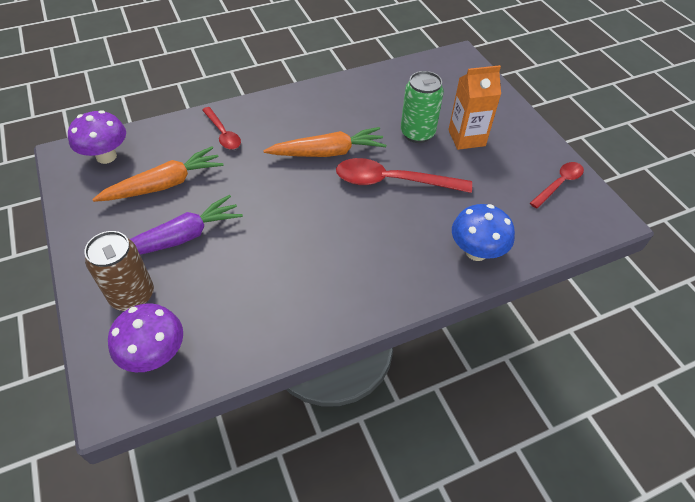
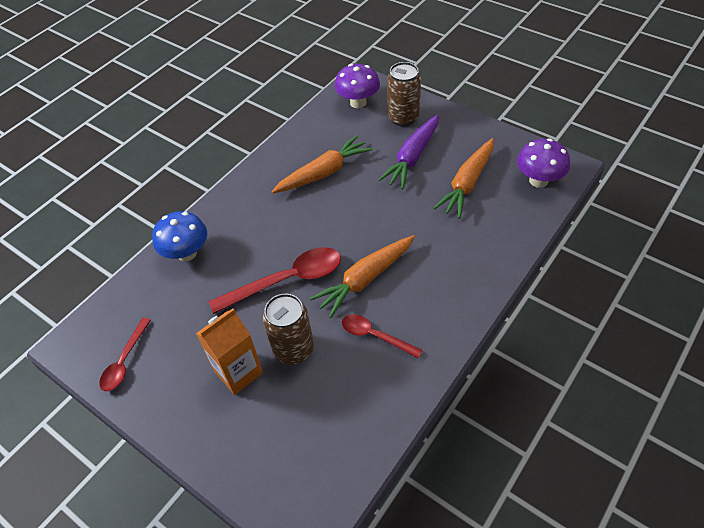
camera: 155 degrees right, 0 degrees up
(223, 134) = (474, 248): red spoon -> red spoon (375, 336)
(282, 270) = (323, 173): none -> orange carrot
(417, 133) = (293, 349): green can -> brown can

